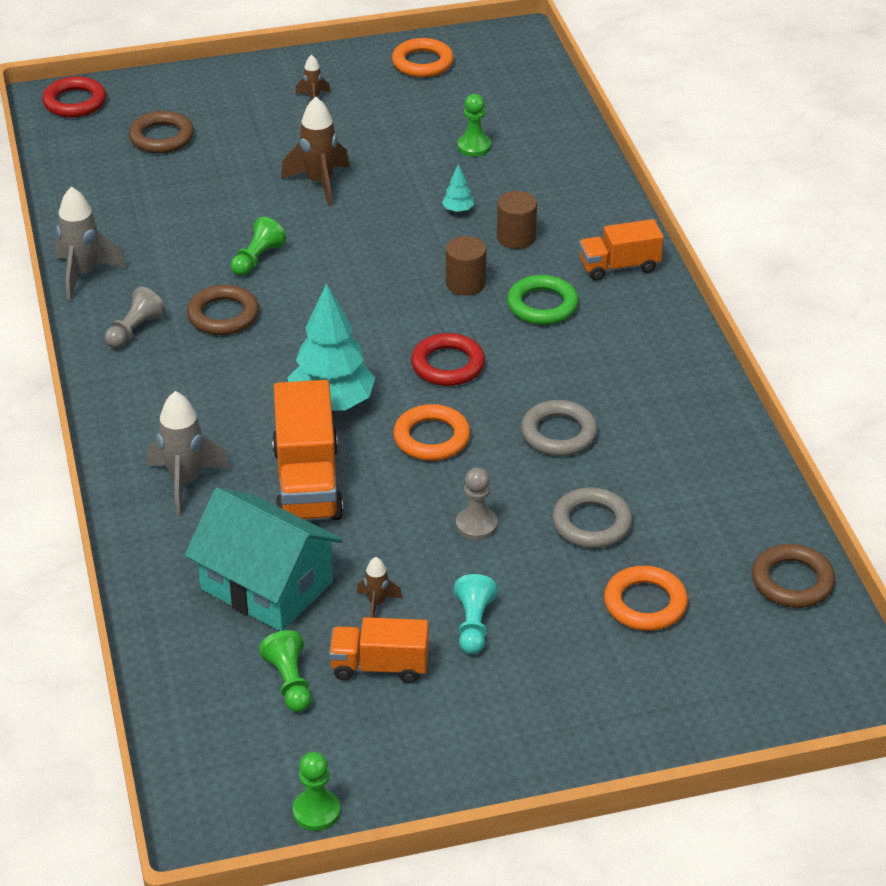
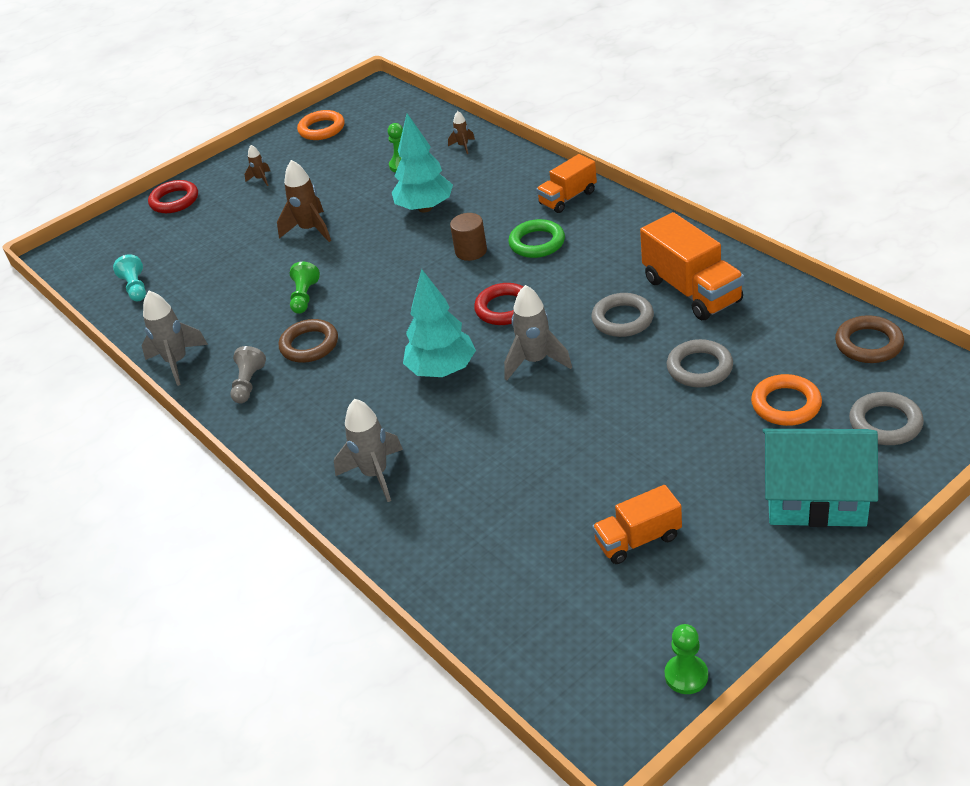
camera: 20 degrees left, 0 degrees up
(75, 102) = (79, 249): red ring -> red ring (174, 200)
(161, 137) = (166, 247): brown ring -> none
(266, 586) = (501, 521): turquoise house -> turquoise house (815, 497)
(289, 682) = (580, 585): green pawn -> none
(307, 483) = (470, 433): orange truck -> orange truck (691, 291)
(377, 604) = (596, 495): brown rocket -> brown rocket (463, 146)
(431, 438) = (535, 361): orange ring -> grey rocket
(458, 210) = (425, 208): turquoise tree -> turquoise tree, size x2.42
(473, 625) = (680, 476): turquoise pawn -> turquoise pawn (135, 288)
(476, 525) = (620, 406): grey pawn -> none
(516, 237) = (481, 208): brown cylinder -> none
(729, 671) = (885, 423): none -> grey ring

